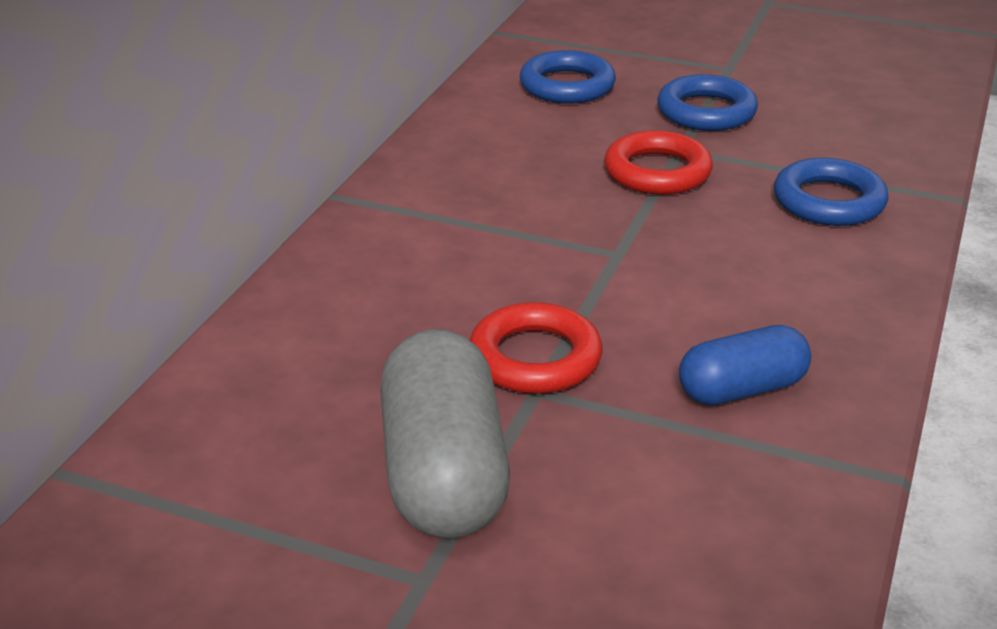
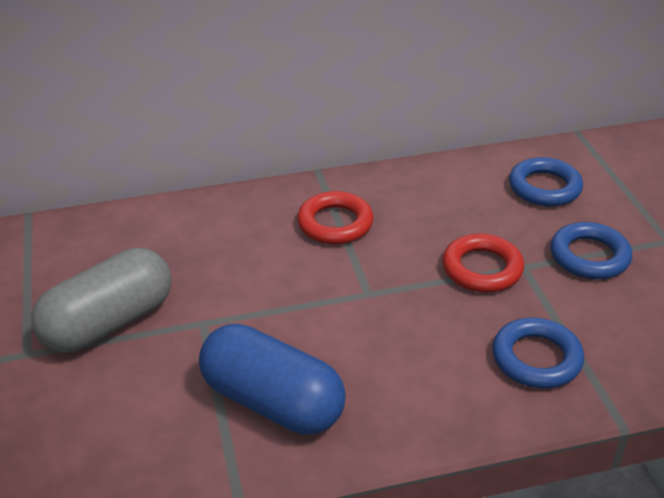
camera: 55 degrees right, 5 degrees up
(535, 358) = (232, 309): red ring -> red ring (335, 223)
(742, 389) = (272, 402): blue capsule -> blue capsule, size x1.68

